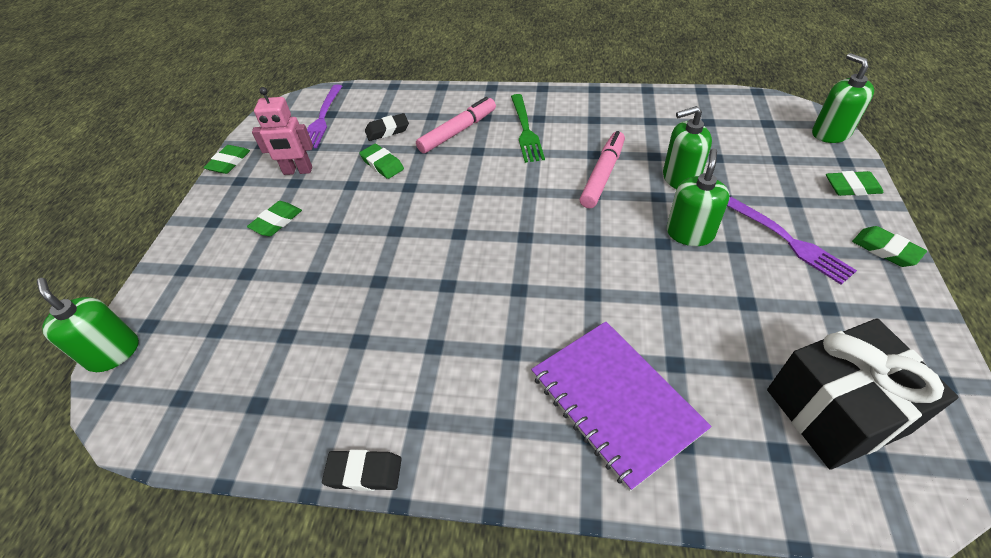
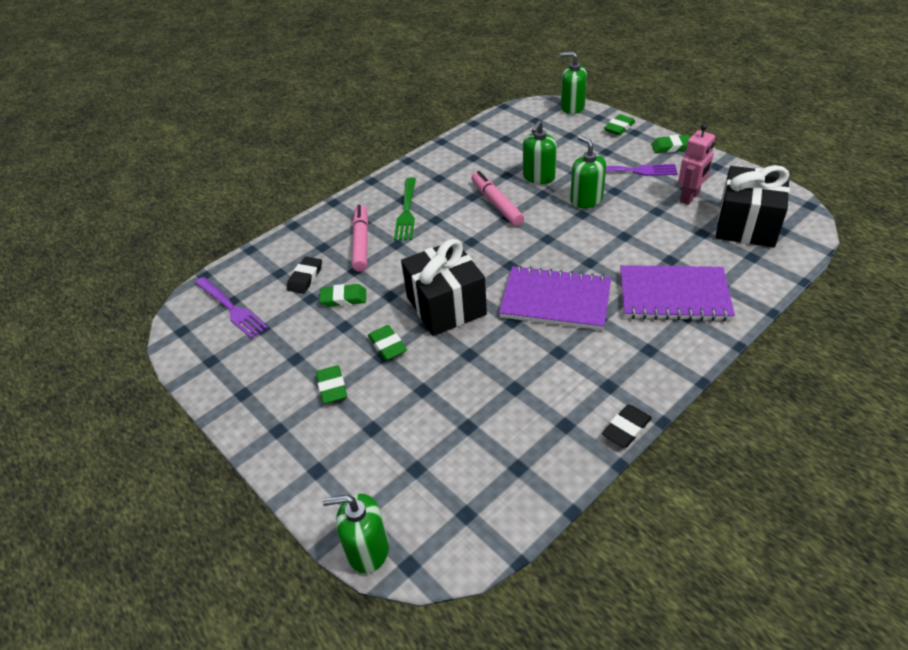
camera: 50 degrees left, 5 degrees down
(229, 162) = (206, 392): green eraser -> green eraser (387, 345)
(298, 171) = (283, 350): pink robot -> pink robot (690, 197)
(428, 228) = (446, 305): none -> black gift
(507, 300) = (555, 300): none -> purple notebook
(525, 130) = (407, 211): green fork -> green fork turned 60 degrees clockwise

